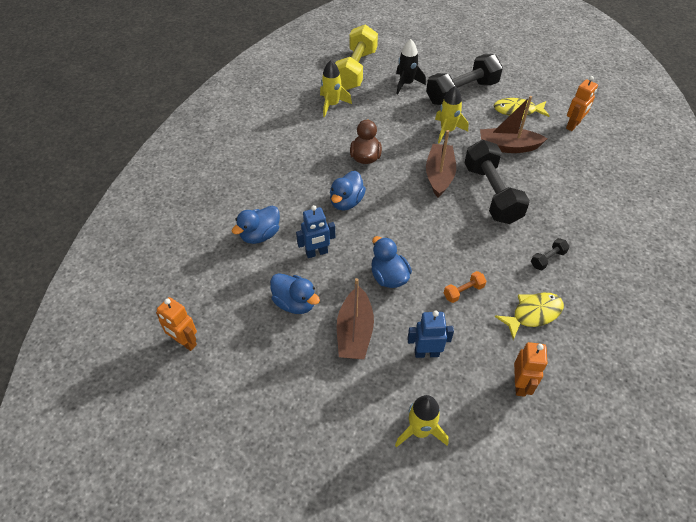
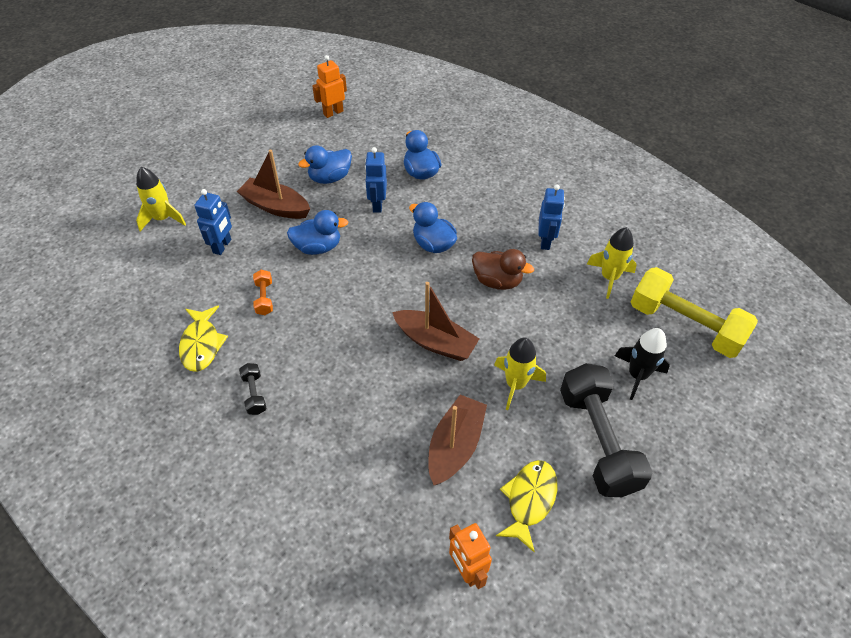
camera: 110 degrees right, 0 degrees up
(311, 140) = (545, 241): none -> blue robot
(492, 194) = (379, 384): black dumbbell -> none
(520, 385) = (145, 299): orange robot -> none

